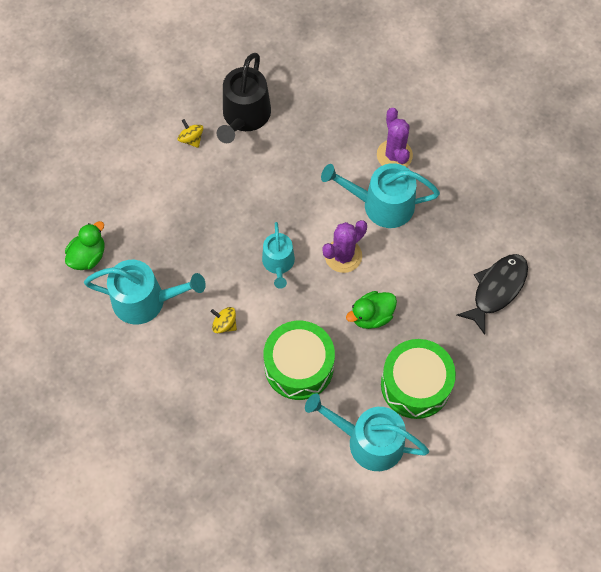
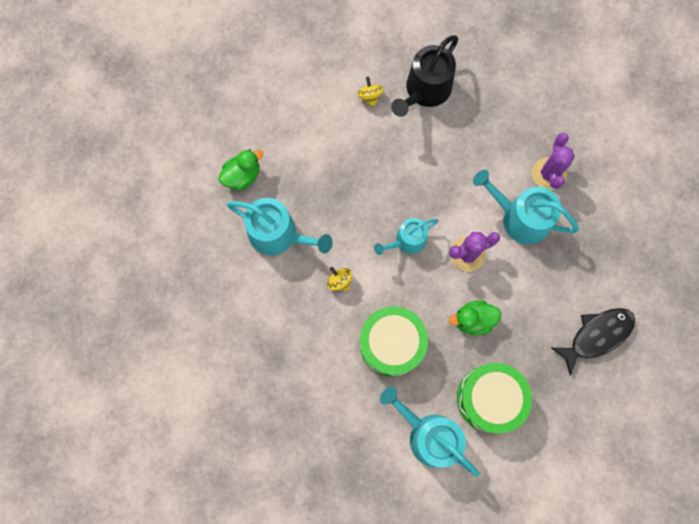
camera: 20 degrees right, 10 degrees up
(278, 263) = (407, 241): turquoise watering can -> turquoise watering can turned 45 degrees clockwise

